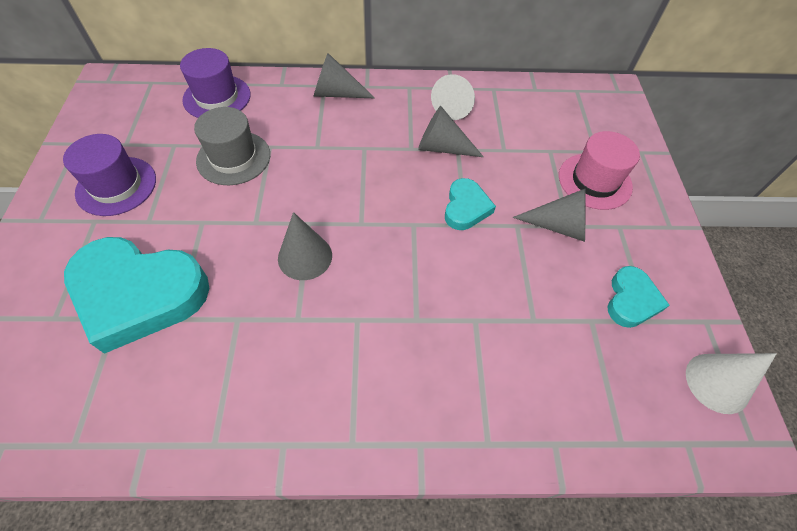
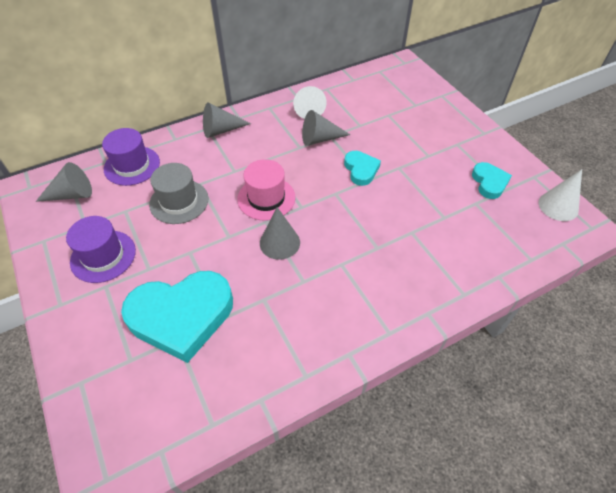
camera: 25 degrees left, 5 degrees down
(558, 226) = (423, 158): grey cone -> grey cone (72, 194)
(595, 181) = (426, 123): pink hat -> pink hat (266, 198)

